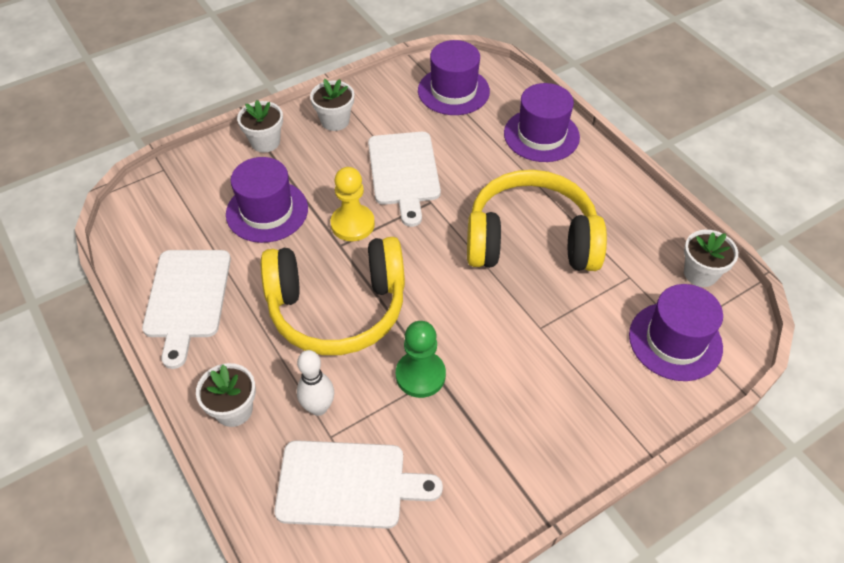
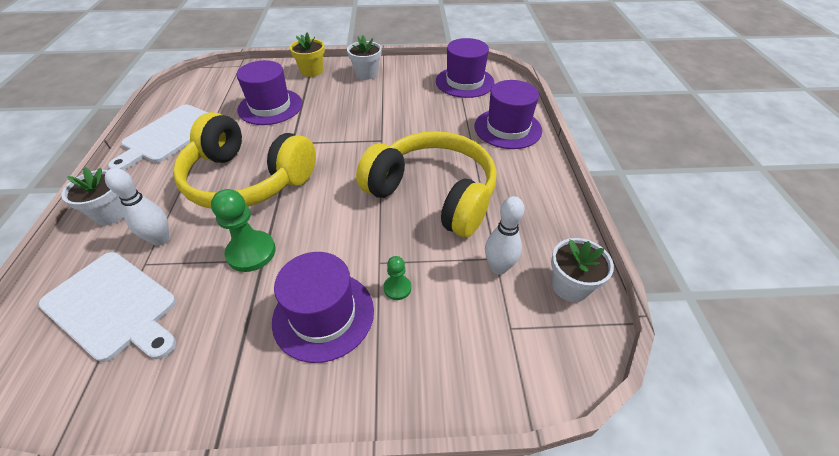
camera: 30 degrees right, 5 degrees down
(265, 142) = (312, 71): white flower pot -> yellow flower pot
(352, 224) = (314, 133): yellow pawn -> none
(404, 172) = (381, 116): white cutting board -> none
(574, 342) = (397, 288): none -> green pawn
(637, 284) = (498, 267): none -> white bowling pin
(675, 341) = (494, 335): purple hat -> purple hat (323, 315)

